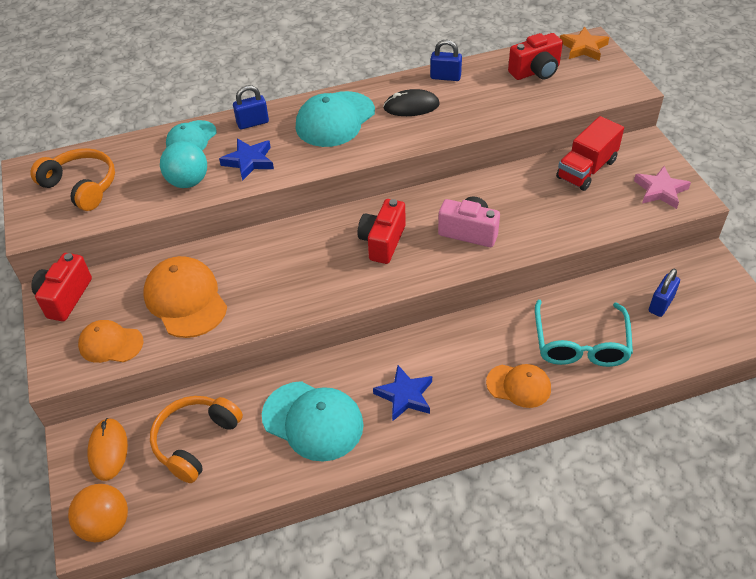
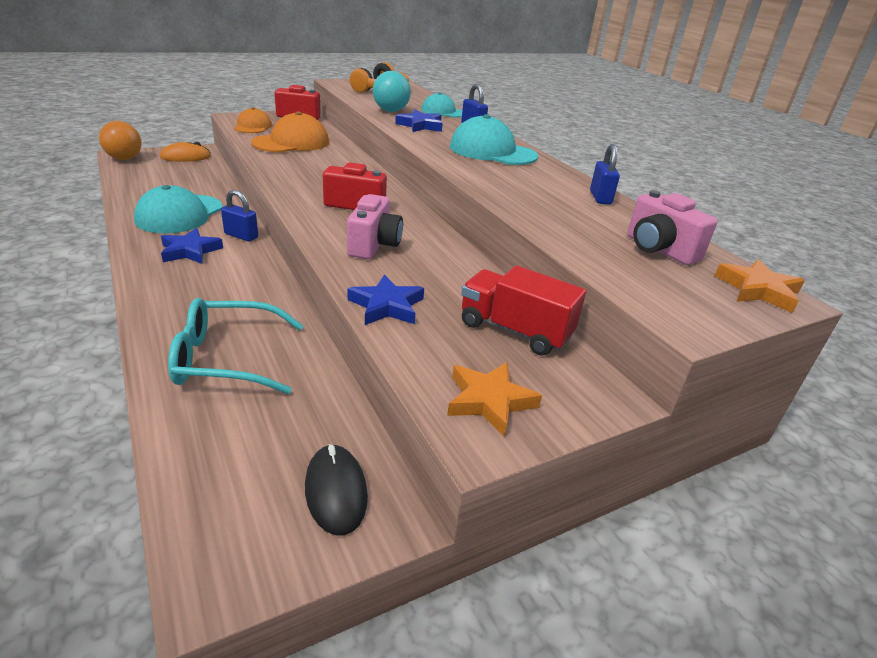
camera: 75 degrees right, 15 degrees down
(195, 441) = (180, 178): orange headphones -> none
(411, 106) = (533, 180): black mouse -> black mouse (336, 491)
(519, 385) = (177, 312): orange cap -> none
(535, 72) = (659, 250): red camera -> pink camera
(565, 228) = (386, 306): none -> blue star
(660, 190) = (489, 401): pink star -> orange star
(661, 304) = (287, 441): blue padlock -> blue padlock (241, 236)

